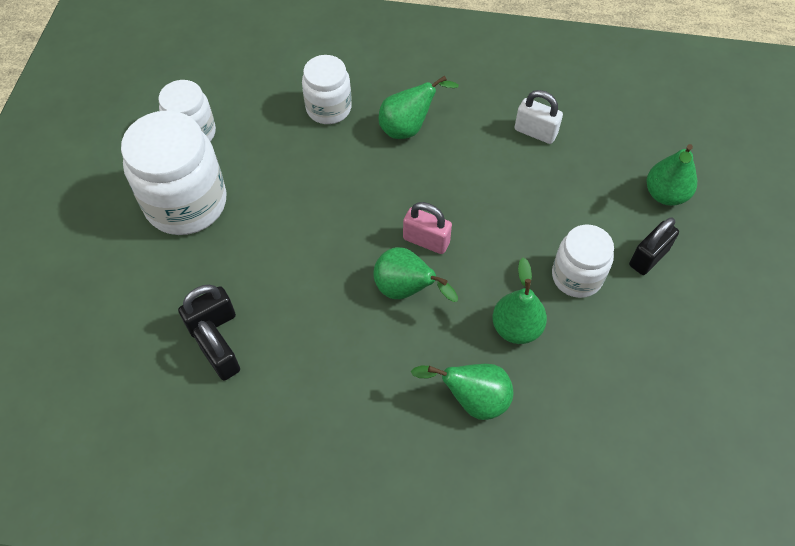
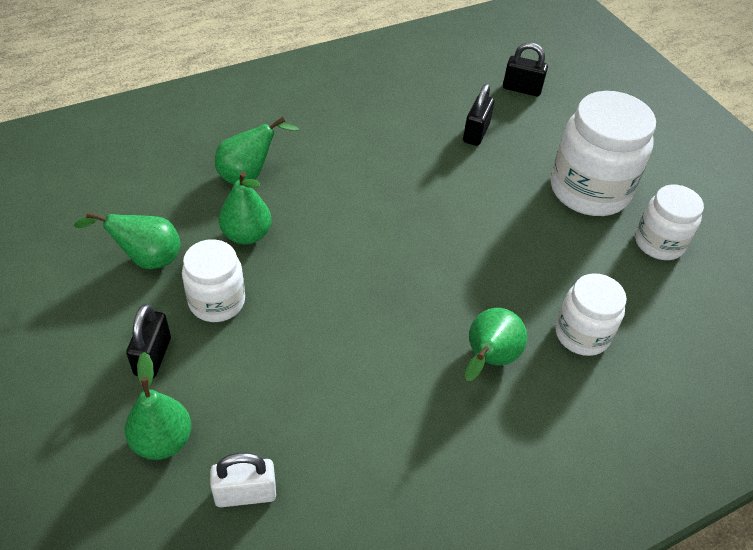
camera: 140 degrees right, 10 degrees down
(220, 359) = (445, 118): black padlock -> black padlock (521, 89)
(406, 290) = (358, 217): green pear -> green pear (146, 259)
(426, 240) = (375, 262): pink padlock -> none
(535, 132) = (355, 435): white padlock -> white padlock (245, 493)

